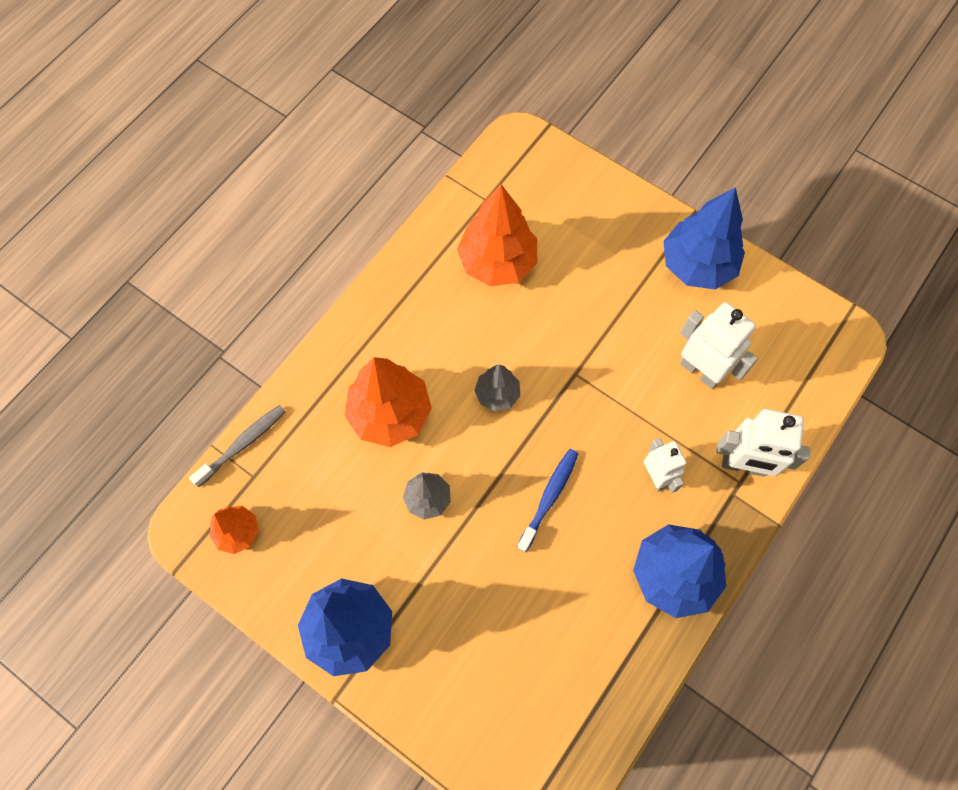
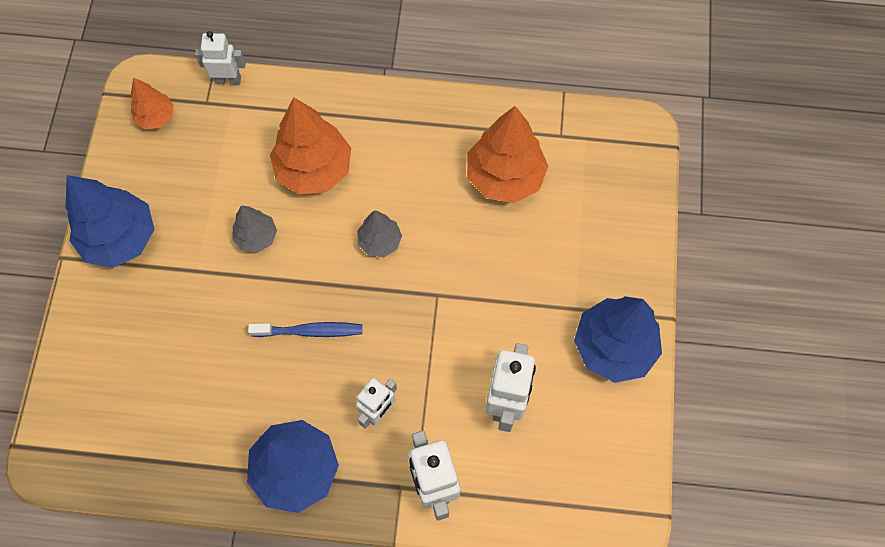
camera: 60 degrees right, 0 degrees up
(243, 444) = (228, 80): grey toothbrush -> white robot

